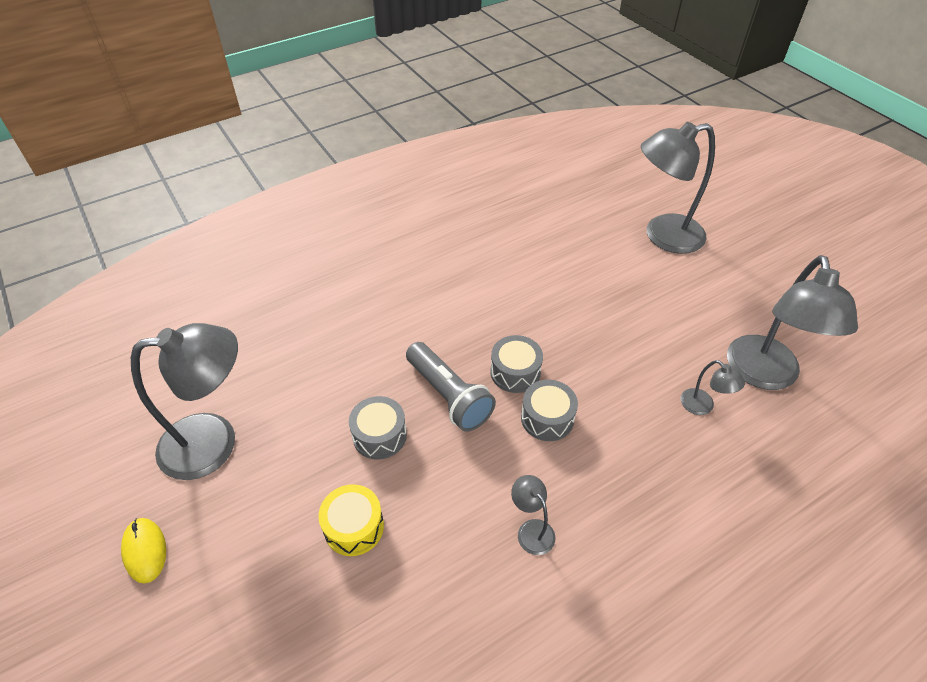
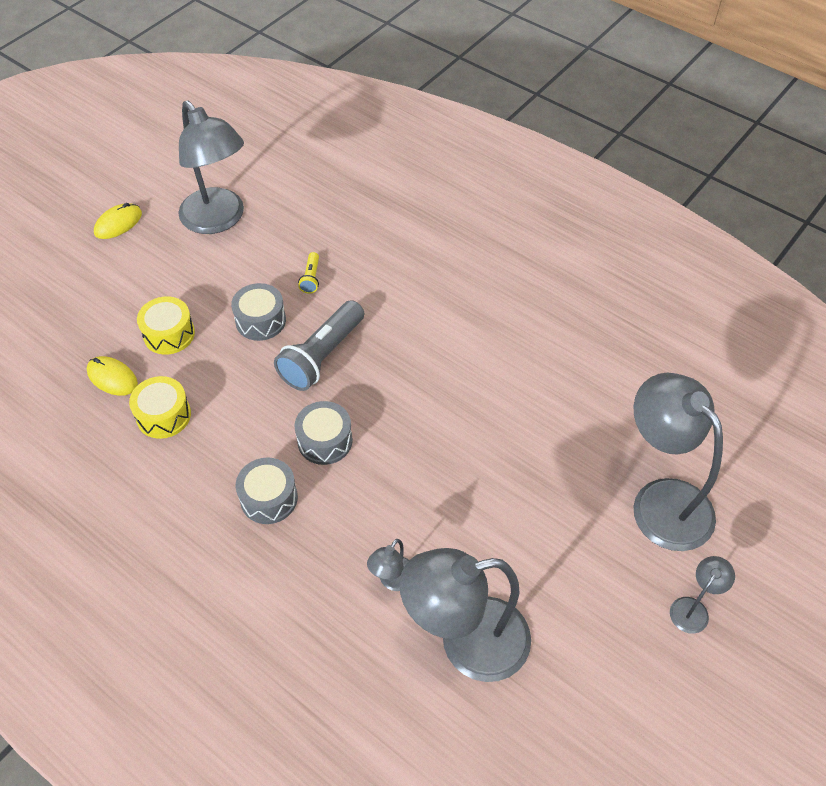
camera: 70 degrees right, 5 degrees up
(348, 380) = (311, 278): none -> yellow flashlight
(389, 602) = (112, 378): none -> yellow mouse
(465, 555) = (163, 415): none -> yellow drum
(515, 372) = (372, 400): grey drum -> grey drum (269, 498)
(531, 530) = (200, 457): grey lamp -> grey lamp (693, 608)

